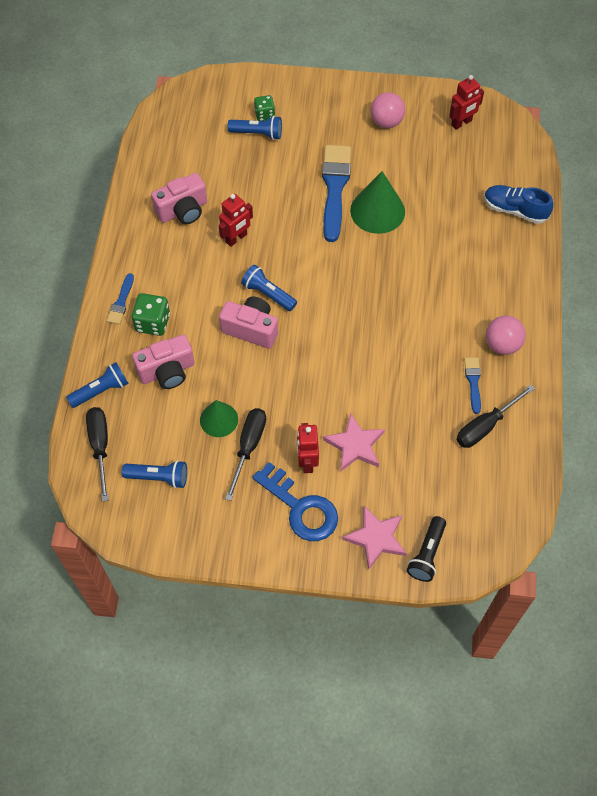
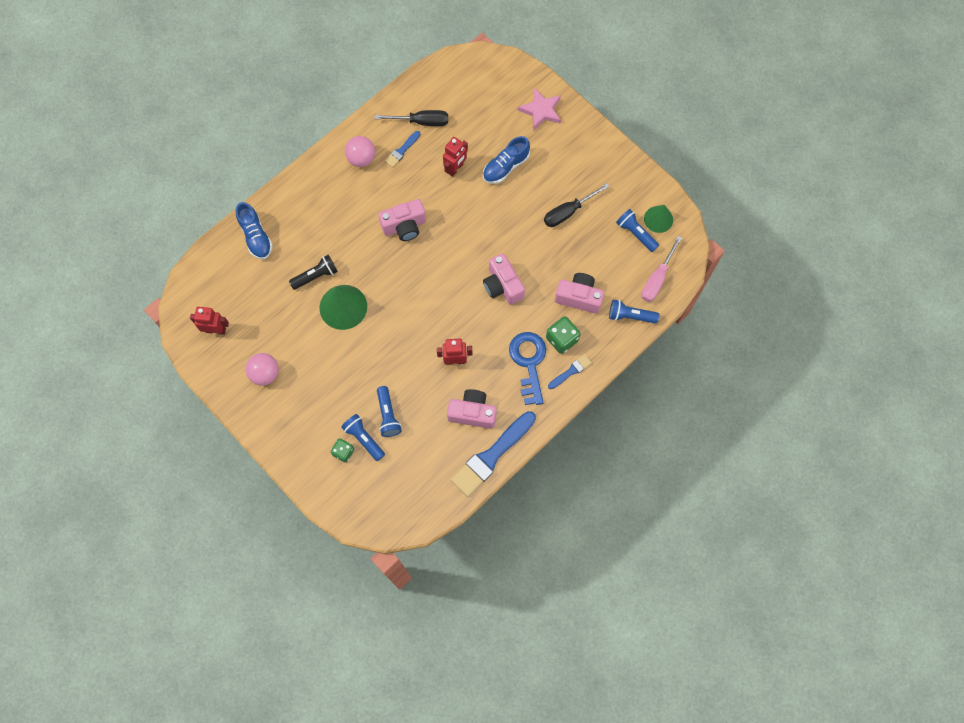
camera: 140 degrees left, 10 degrees up
(100, 447) = (657, 279): black screwdriver -> pink screwdriver
(219, 419) = (572, 242): green cone -> green cone (658, 219)
(268, 294) = (470, 302): blue flashlight -> blue flashlight (388, 415)
(300, 507) = (568, 156): blue key -> blue key (529, 363)
(307, 461) = (541, 178): red robot -> red robot (455, 168)
(334, 188) = (354, 347): blue brush -> blue brush (491, 456)
(355, 445) = (505, 167): pink star -> blue shoe
(395, 314) = (404, 226): none -> pink camera
(427, 554) = (521, 83): black flashlight -> black flashlight (316, 276)

